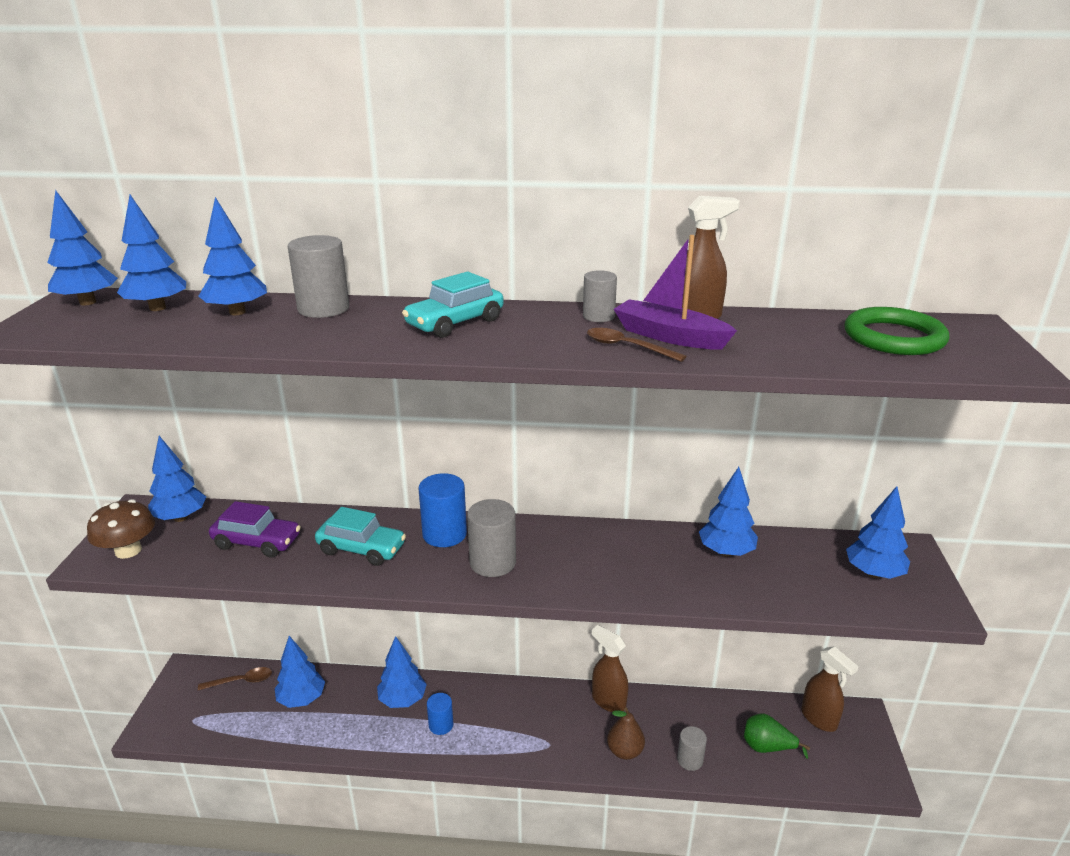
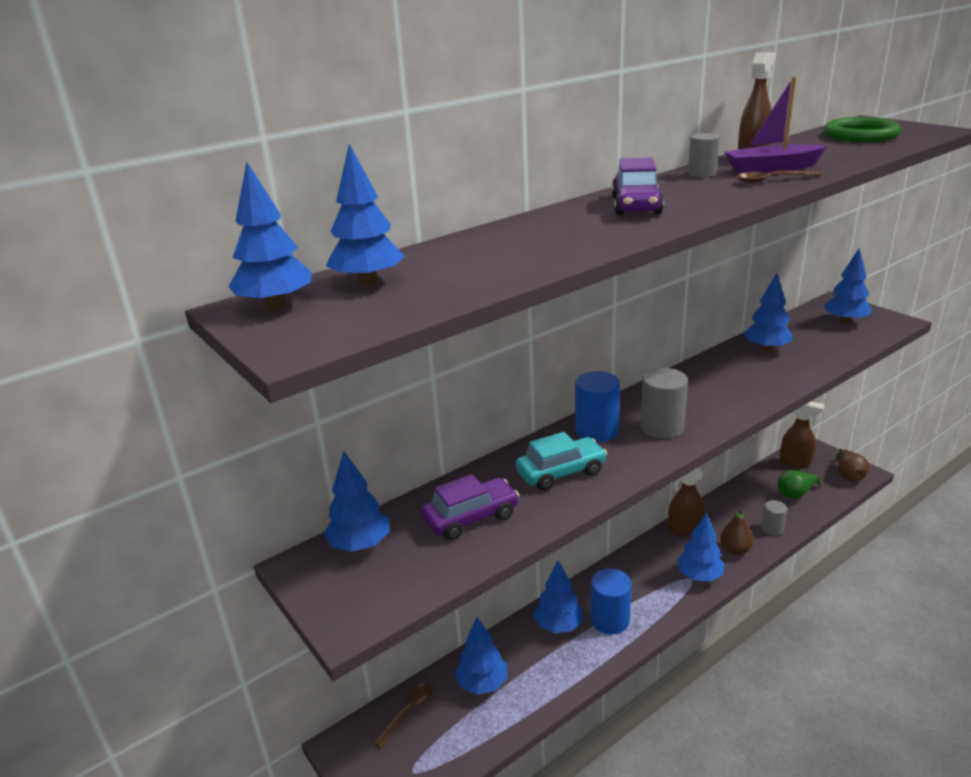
camera: 40 degrees left, 0 degrees up
(128, 550) = (366, 596): brown mushroom -> none
(237, 312) = (454, 258): blue tree -> blue tree (699, 576)
(323, 308) = (514, 232): grey cylinder -> none
(441, 725) = (610, 620): blue cylinder -> blue cylinder, size x1.62
(455, 323) = (636, 205): turquoise car -> purple car
(861, 771) = (848, 475): none -> brown pear

